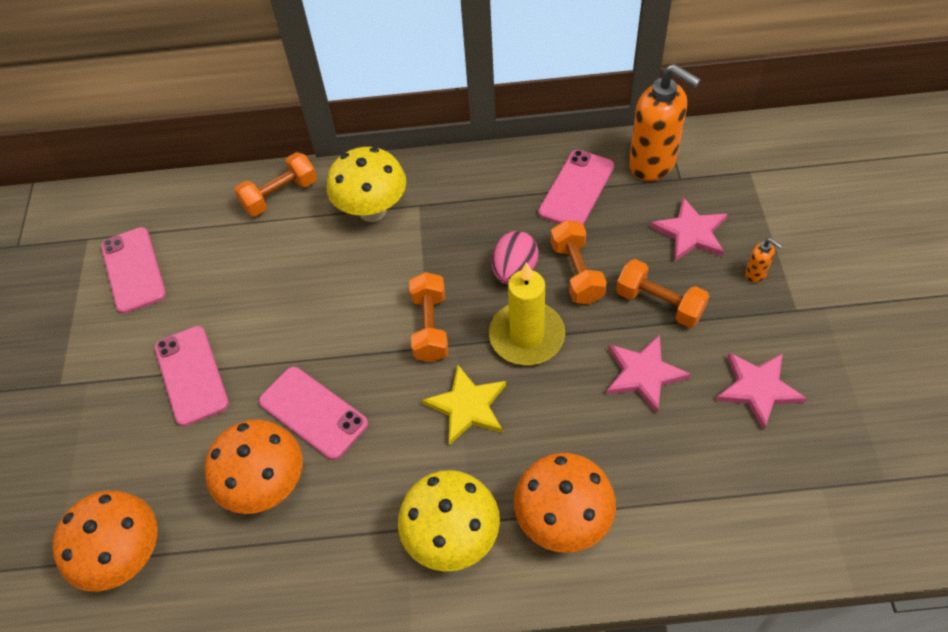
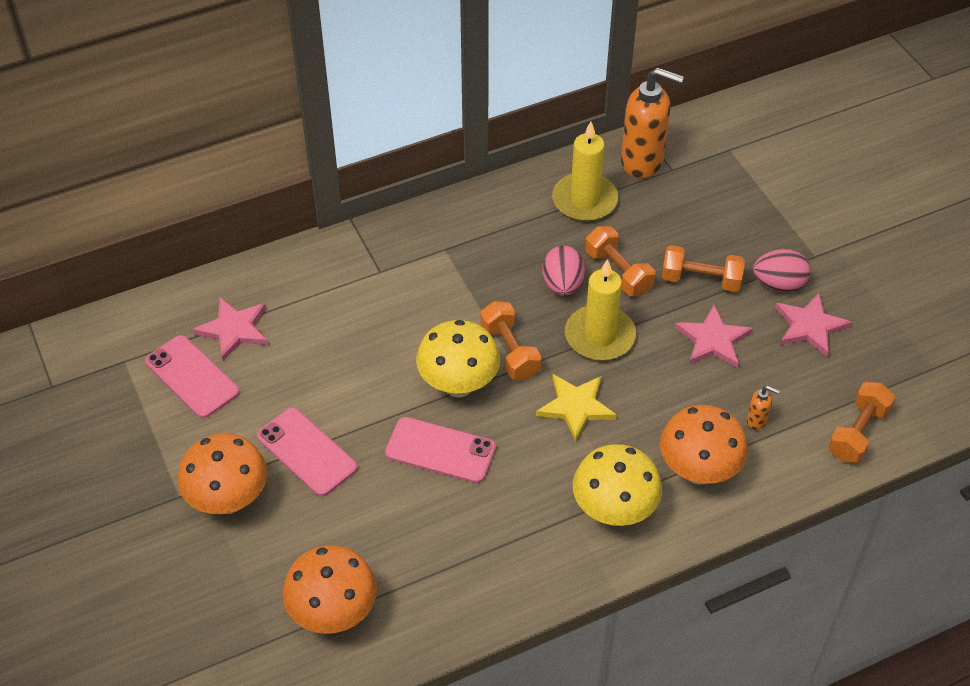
camera: 25 degrees left, 5 degrees down
(266, 486) = (430, 520): orange mushroom -> orange mushroom (228, 500)
(280, 195) = (303, 272): orange dumbbell -> orange dumbbell (857, 433)
(372, 210) = (402, 264): yellow mushroom -> yellow mushroom (458, 385)
(576, 189) = (584, 200): pink phone -> yellow candle
(691, 233) = (701, 214): pink star -> pink star (234, 329)
(742, 331) = (778, 284): none -> pink egg
(755, 274) = (770, 235): orange soap dispenser -> orange soap dispenser (756, 421)

